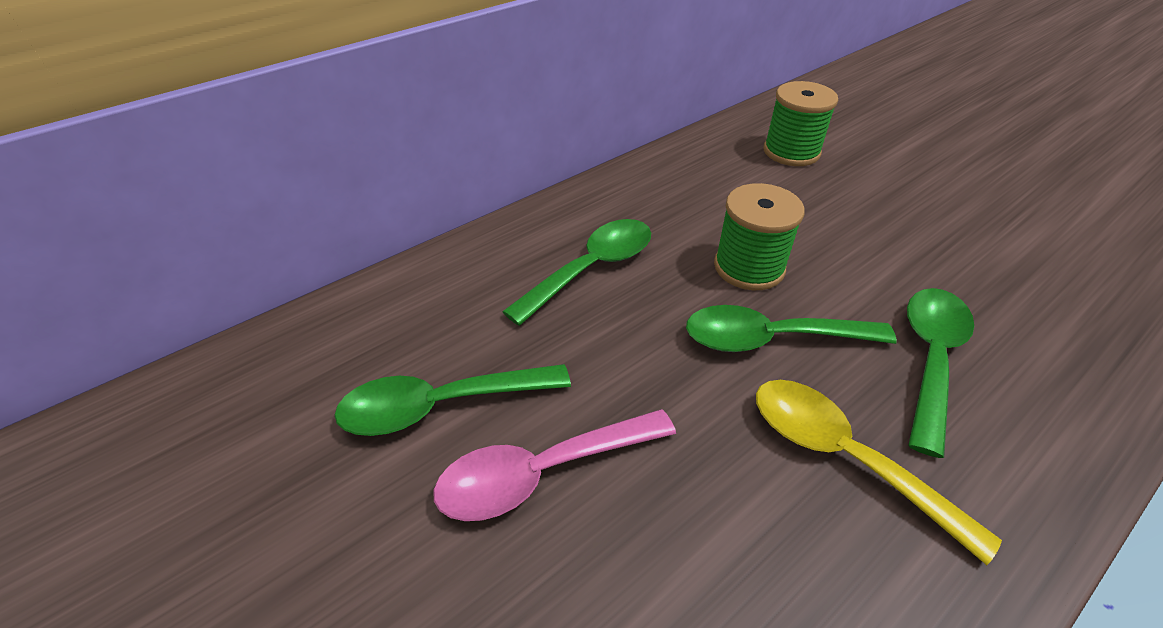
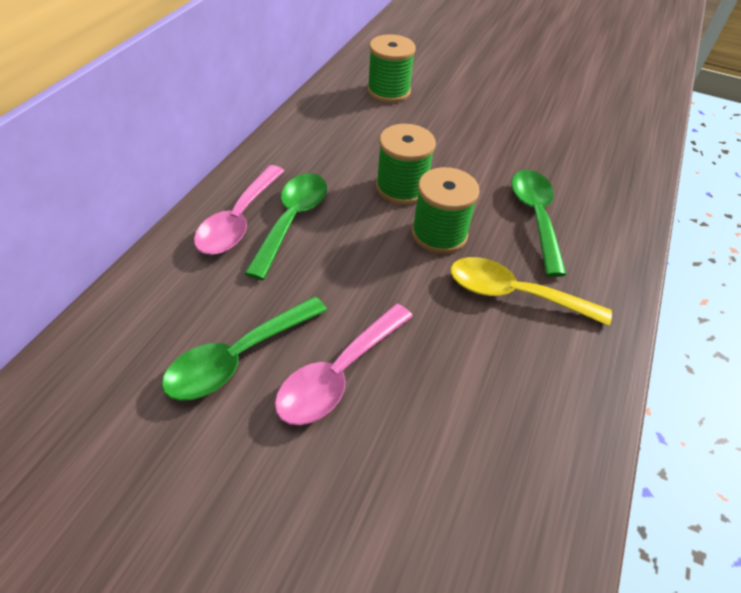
camera: 30 degrees left, 5 degrees up
(532, 252) = (238, 220): none -> pink spoon
(771, 339) = (439, 234): green spoon -> green spool

